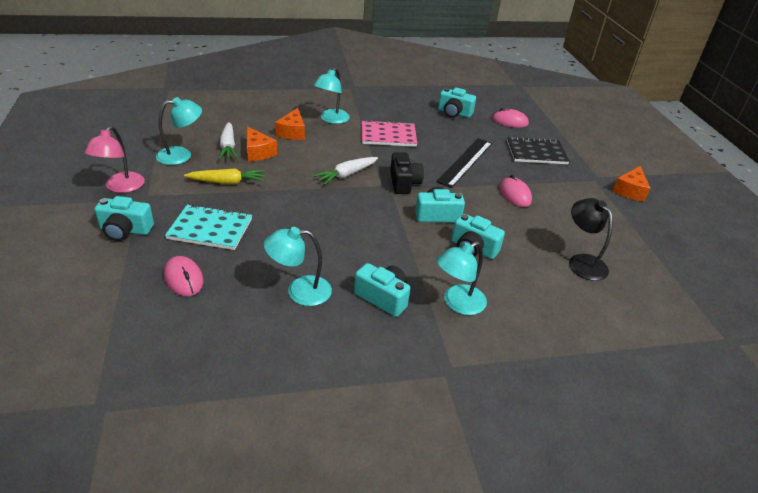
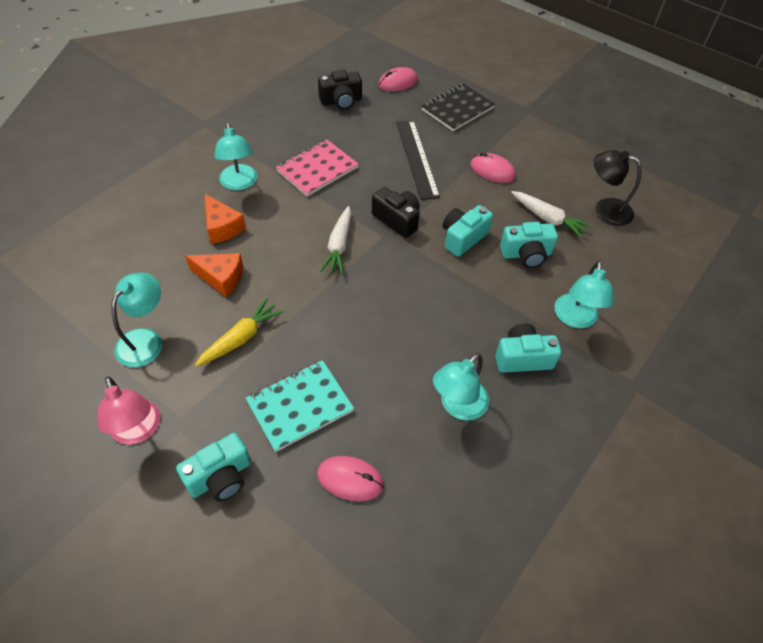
camera: 40 degrees left, 15 degrees up
(228, 146) = (180, 292): white carrot -> white carrot (548, 218)
(454, 113) = (341, 101): turquoise camera -> black camera
(630, 191) = (562, 108): orange cheese -> none

